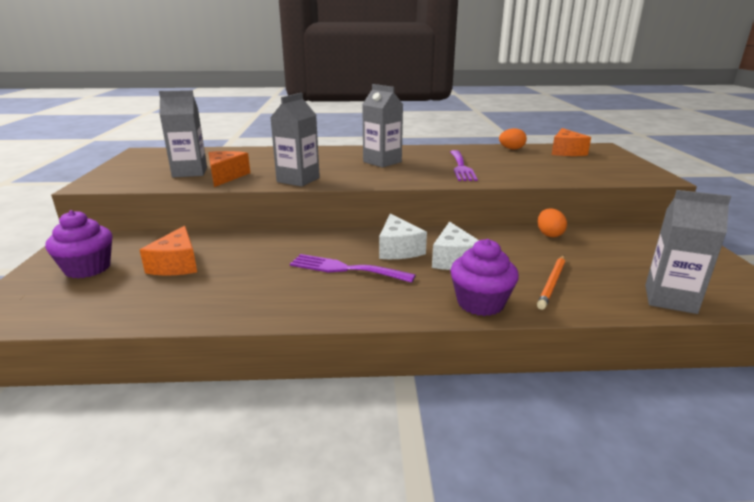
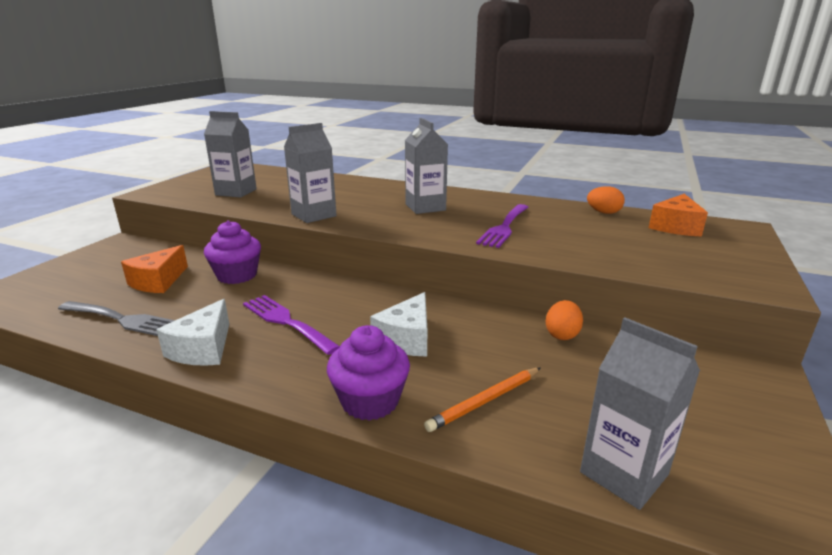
camera: 25 degrees right, 0 degrees up
(88, 268) = (96, 270): purple cupcake -> purple cupcake (237, 275)
(187, 301) = (123, 319): none -> grey fork
(226, 176) = (258, 201): orange cheese -> none
(398, 249) = (363, 312): white cheese -> white cheese (203, 348)

